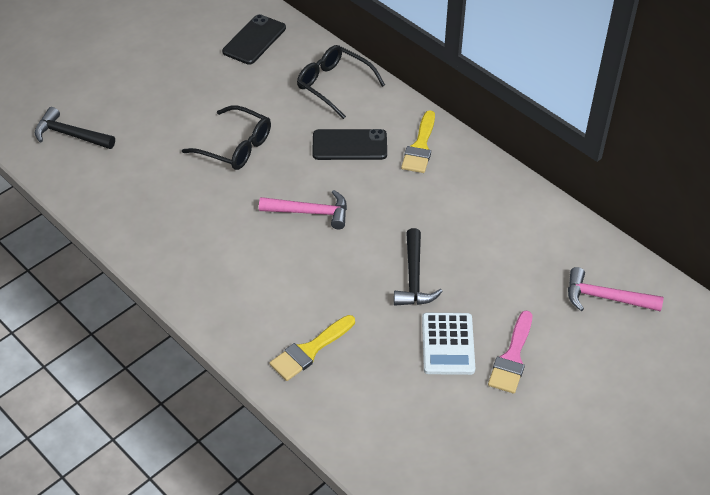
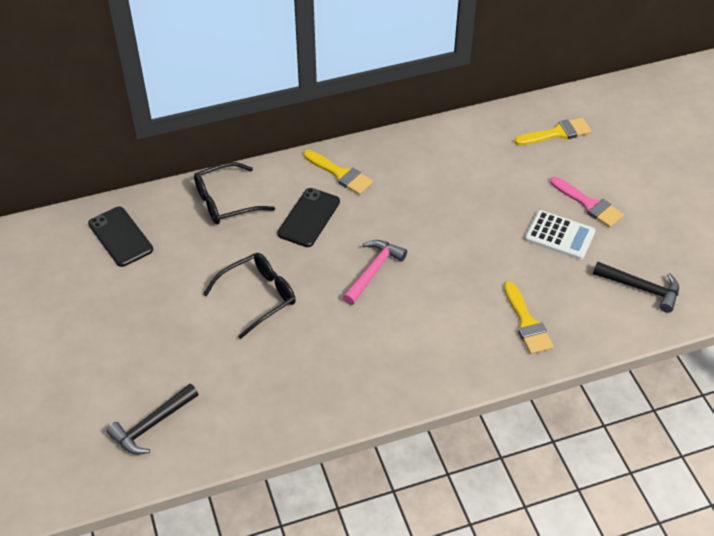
camera: 65 degrees left, 0 degrees up
(414, 278) = (483, 231): black hammer -> black hammer (641, 288)
(605, 298) = (557, 133): pink hammer -> yellow brush

